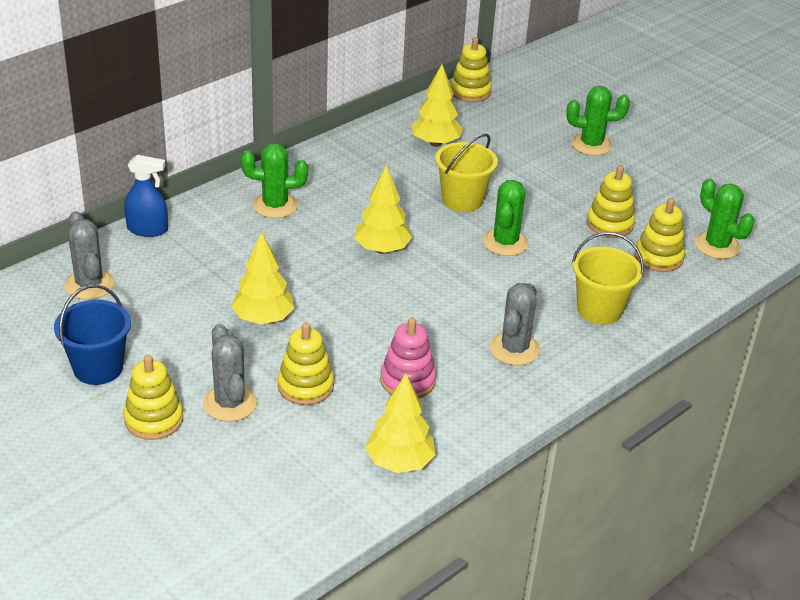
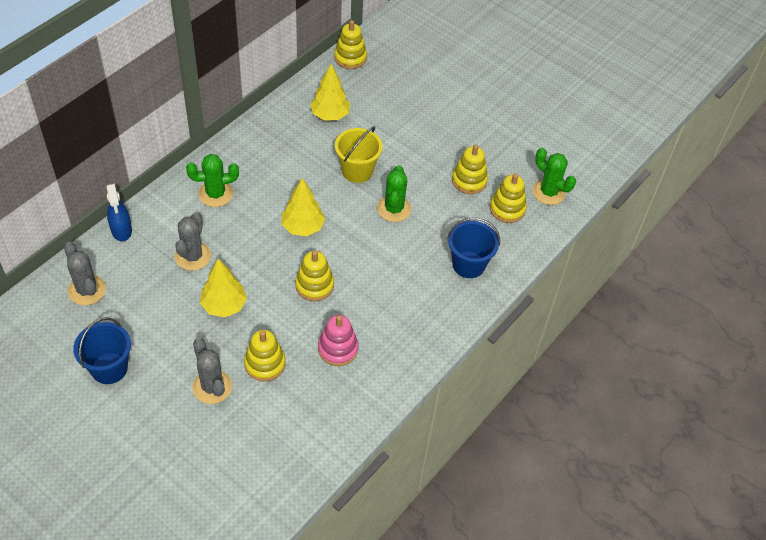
camera: 10 degrees left, 15 degrees up
(147, 229) = (121, 230): blue spray bottle -> blue spray bottle turned 75 degrees clockwise
(154, 419) = (159, 409): yellow stacking toy -> yellow stacking toy (314, 285)
(399, 462) = (341, 422): yellow tree -> none
(514, 349) = (411, 309): grey cactus -> grey cactus (193, 256)
(591, 145) = (448, 102): green cactus -> none
(599, 310) = (468, 265): yellow bucket -> blue bucket

